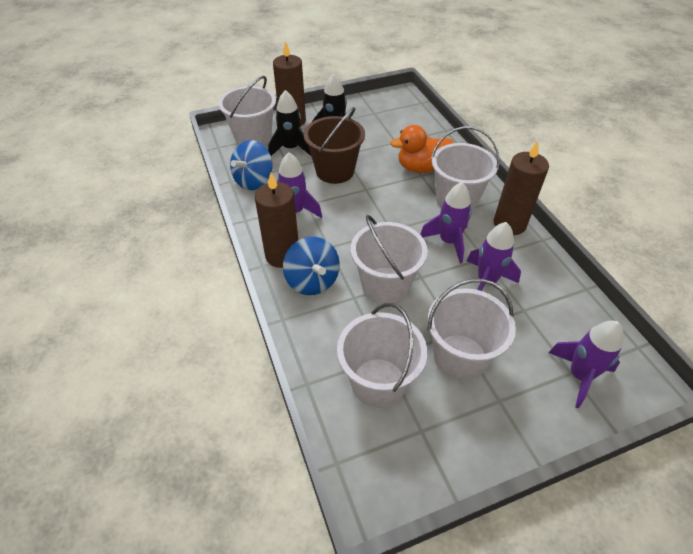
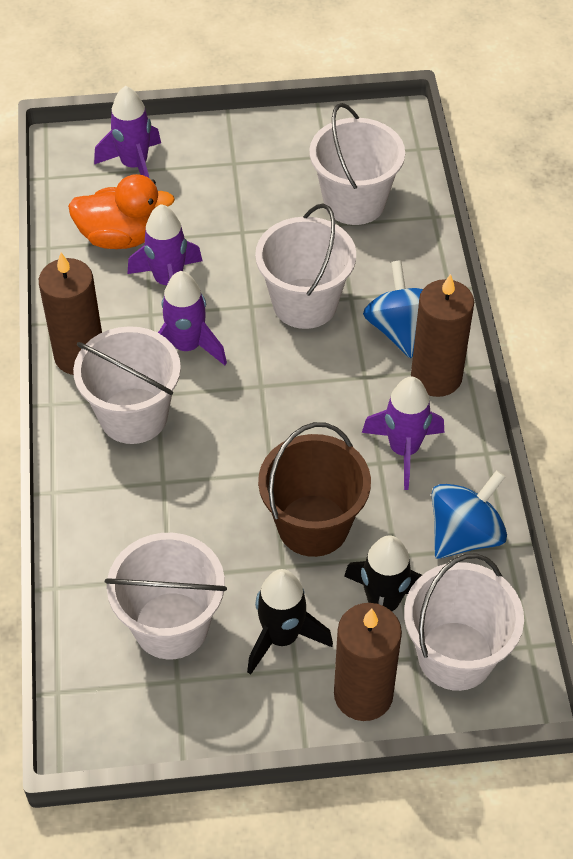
camera: 165 degrees left, 5 degrees up
(421, 168) = (155, 497): orange duck -> orange duck (121, 237)
(460, 357) = (253, 207): white bucket -> white bucket (171, 625)

